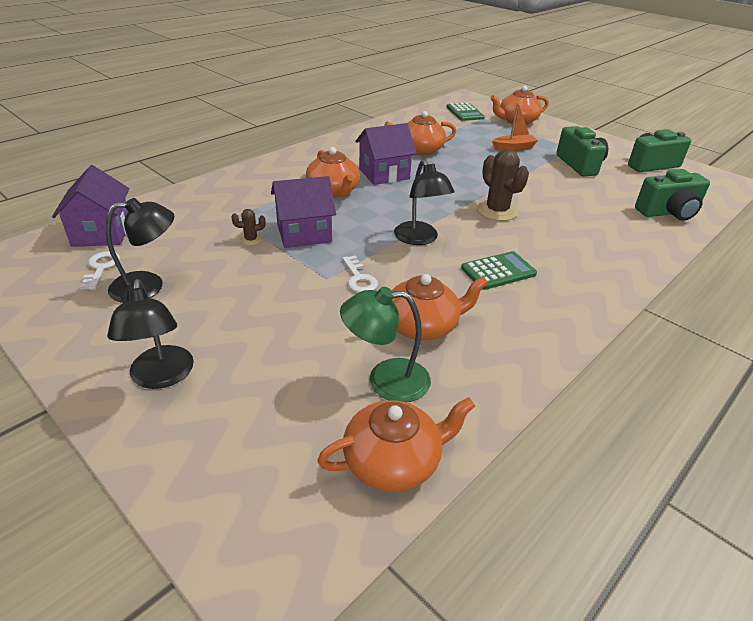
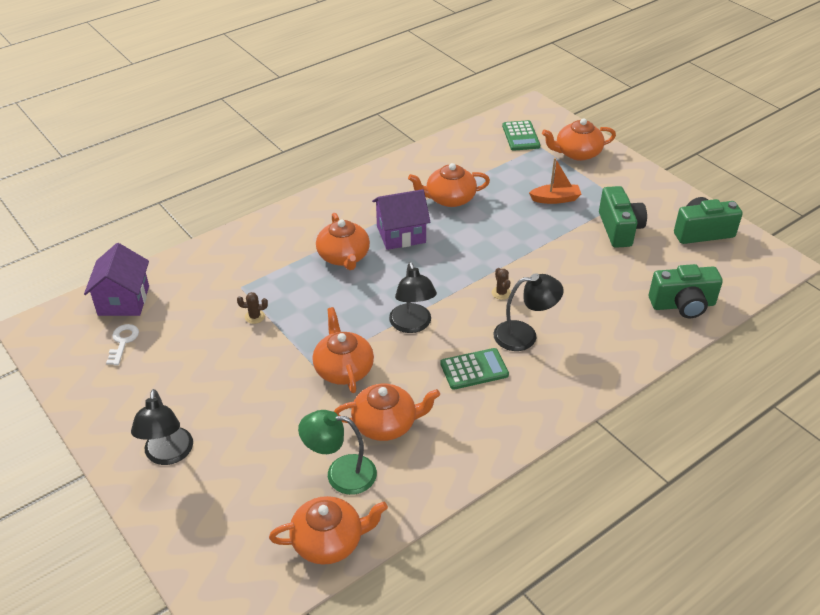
camera: 10 degrees right, 5 degrees up
(148, 286) = (161, 364): black lamp -> black lamp (524, 335)
(304, 233) = (304, 312): purple house -> none
(359, 278) = (343, 369): white key -> orange teapot
(497, 211) = (501, 293): brown cactus -> brown cactus, size x0.48

